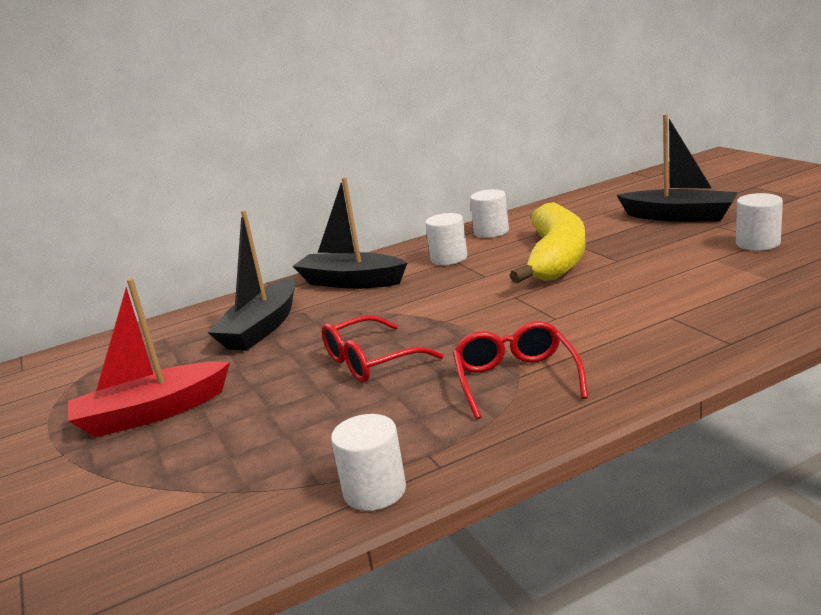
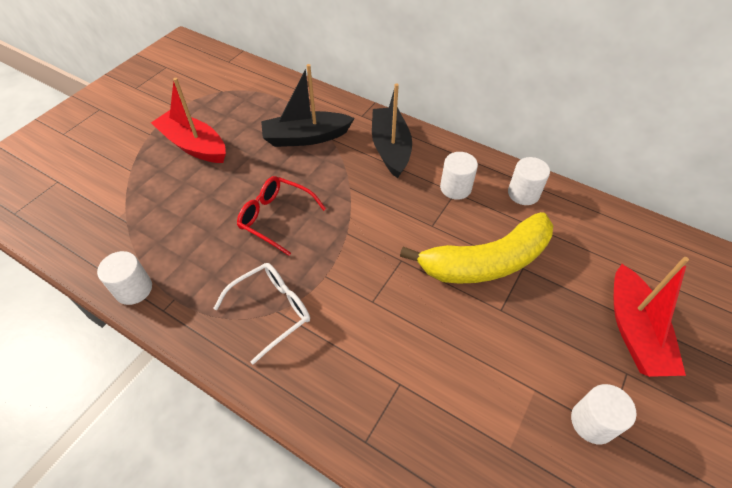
camera: 55 degrees right, 30 degrees up
(516, 379) = (272, 310): red glasses -> white glasses
(679, 216) = (634, 331): black boat -> red boat

